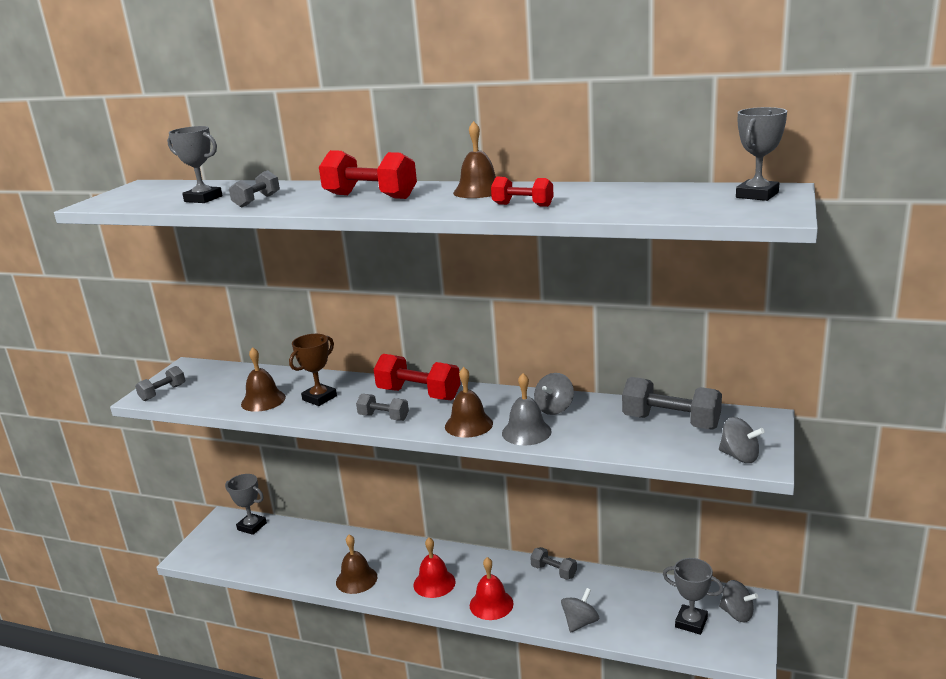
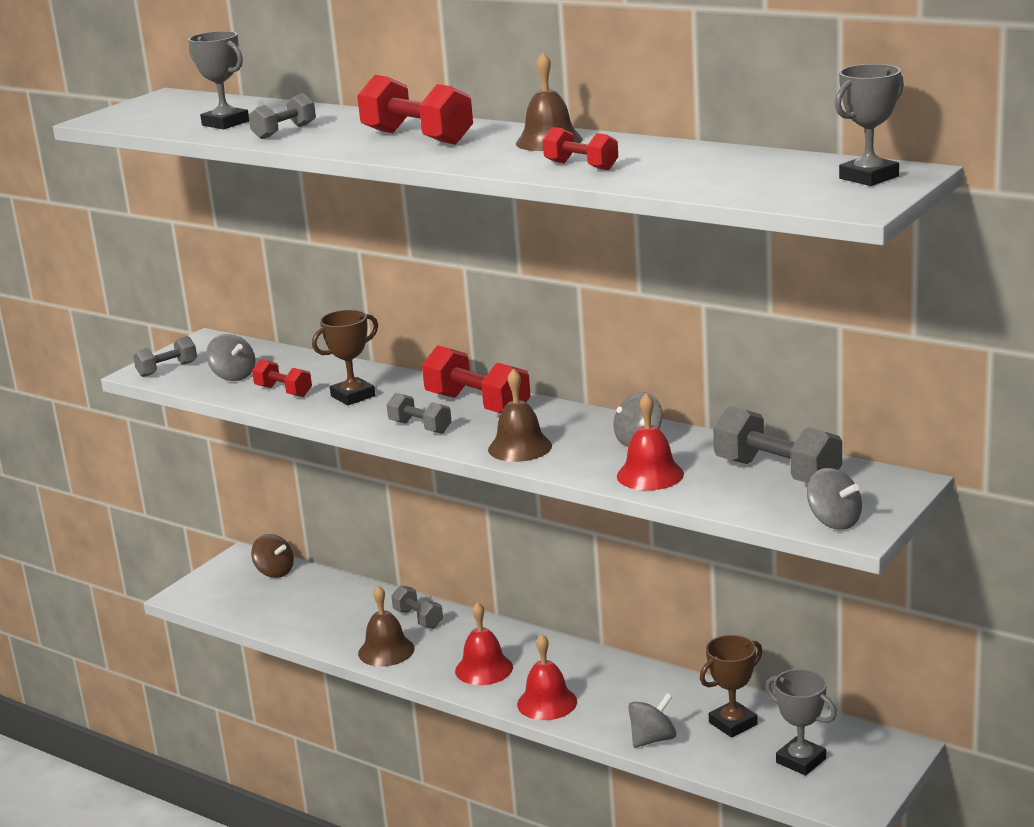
camera: 15 degrees right, 0 degrees up
(252, 526) = (274, 572): grey trophy -> brown spinning top
(263, 400) = (283, 391): brown bell -> red dumbbell
(526, 432) = (586, 464): grey bell -> none
(553, 571) = (647, 677): grey dumbbell -> grey dumbbell (418, 619)
(579, 435) = (650, 475): none -> red bell
(630, 599) = (733, 723): none -> brown trophy
(737, 614) = (869, 760): grey spinning top -> grey spinning top (233, 376)

